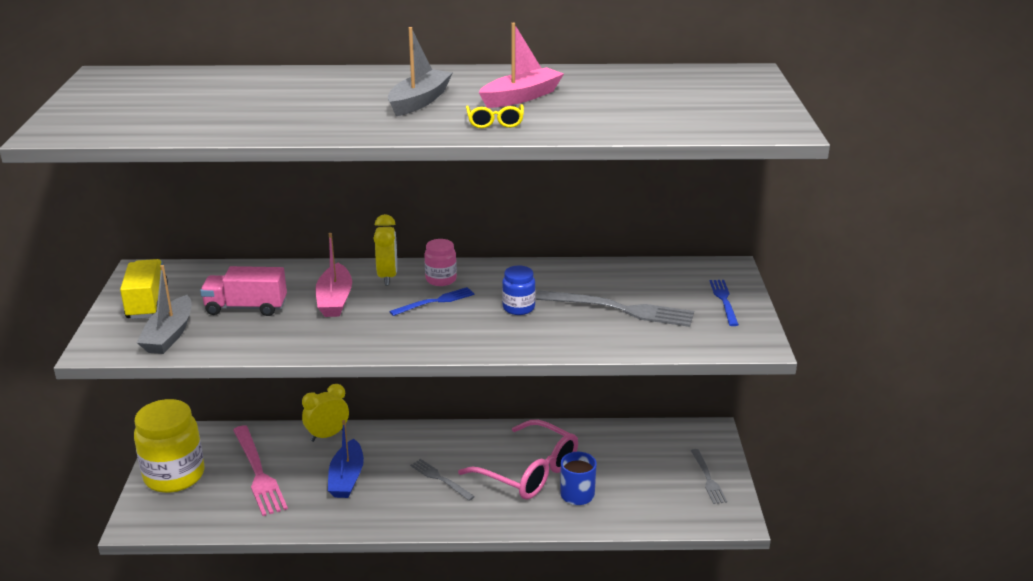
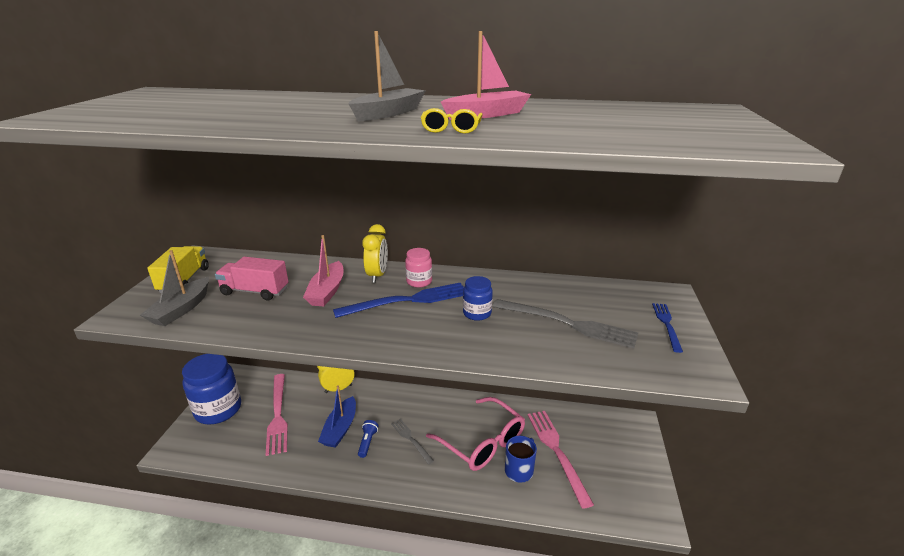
camera: 10 degrees right, 0 degrees up
(174, 476) = (218, 410): yellow jar -> blue jar
(387, 488) = (367, 442): none -> blue flashlight
(435, 302) = (407, 301): blue fork -> blue fork, size x1.76
(619, 471) = (557, 452): none -> pink fork
(708, 478) = (632, 470): grey fork -> none

